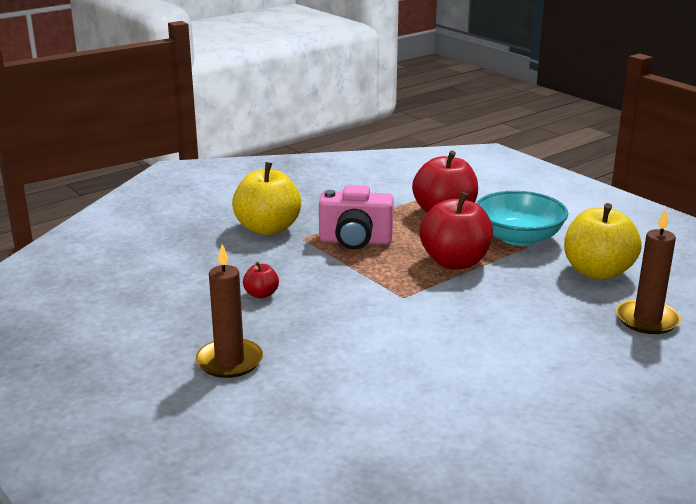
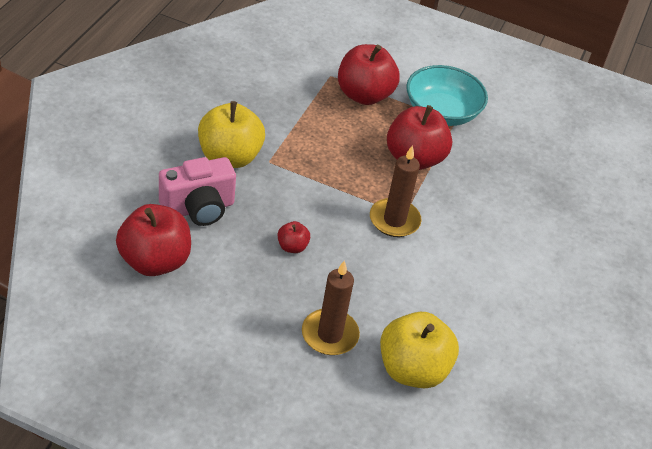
camera: 35 degrees left, 20 degrees up
(125, 276) = (155, 261): none -> red apple
(355, 241) = (317, 154): pink camera -> pink camera (198, 208)
(597, 272) = (523, 140): yellow apple -> yellow apple (412, 369)
(647, 320) = (586, 187): brown candle -> brown candle (394, 220)

